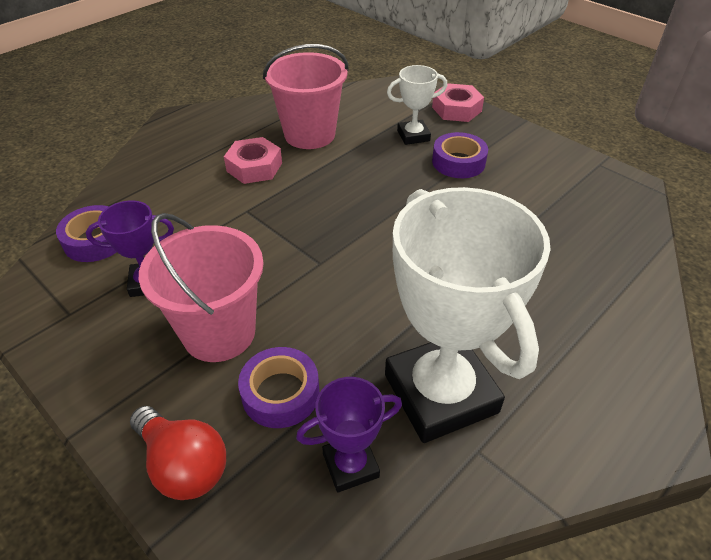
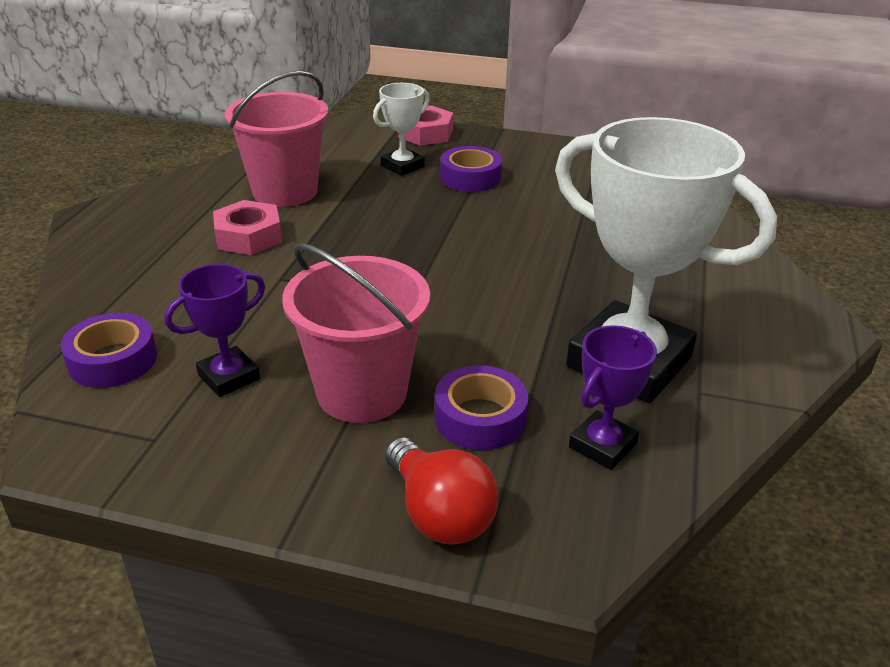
camera: 30 degrees left, 10 degrees down
(183, 465) = (439, 513): red light bulb -> red light bulb turned 45 degrees clockwise

